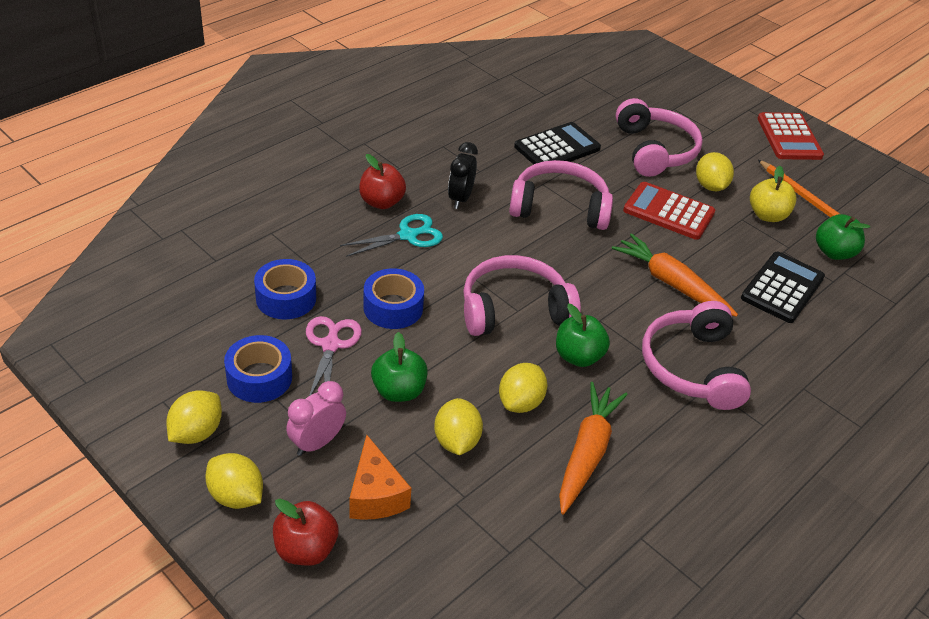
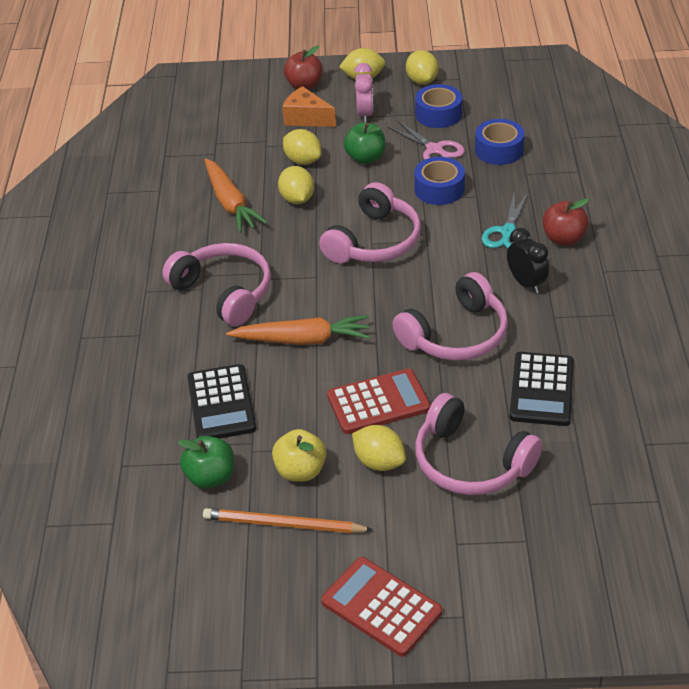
camera: 140 degrees right, 0 degrees up
(578, 356) = (299, 245): green apple -> none

